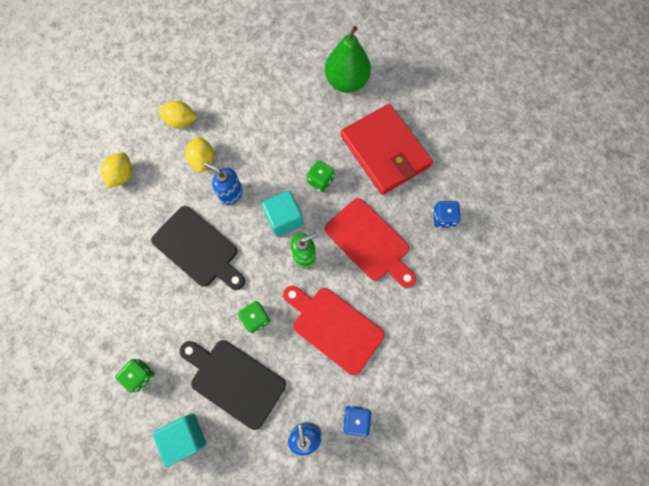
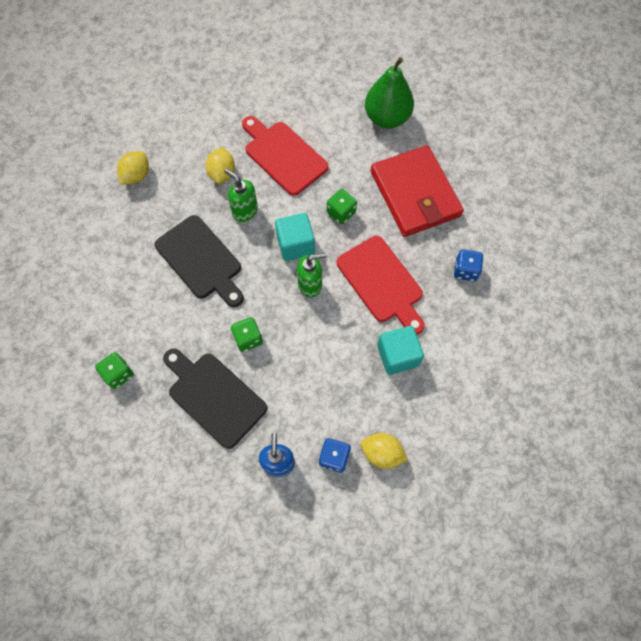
camera: 10 degrees right, 5 degrees down
(181, 121) = (207, 132): yellow lemon -> yellow lemon (382, 453)
(185, 436) = (153, 442): turquoise cube -> turquoise cube (397, 355)
(231, 193) = (245, 211): blue soap dispenser -> green soap dispenser
(334, 327) = (328, 361): red cutting board -> red cutting board (283, 156)

